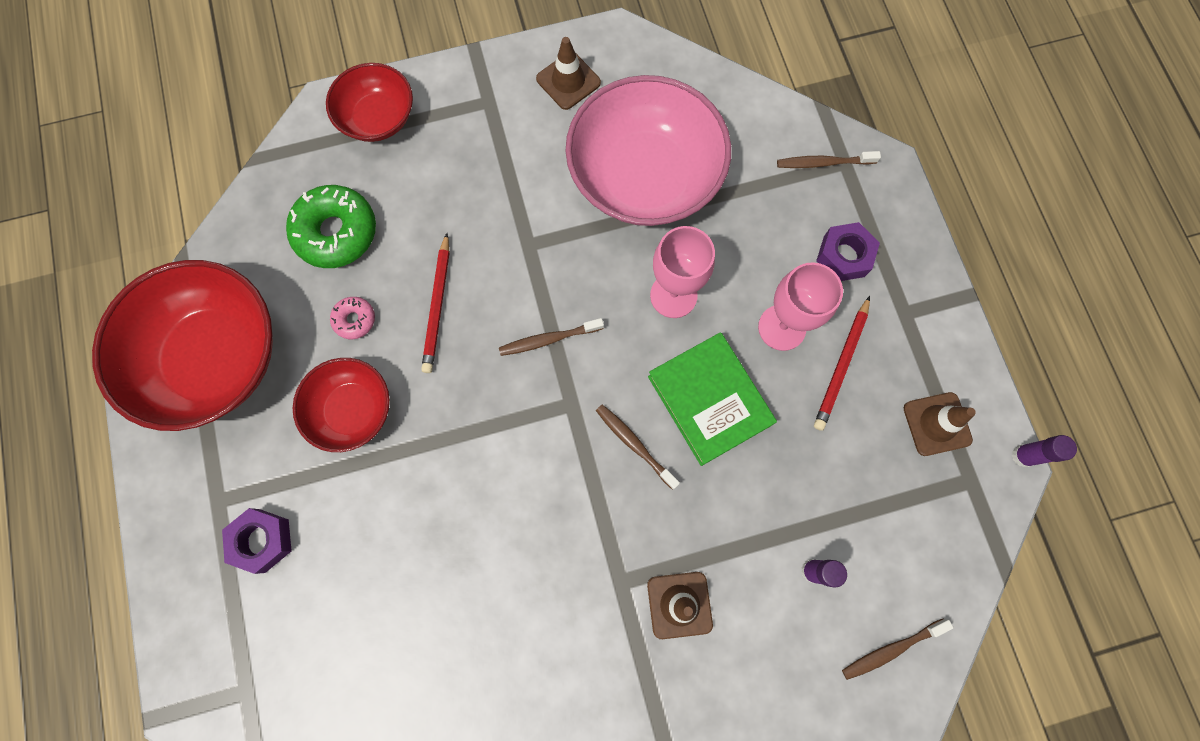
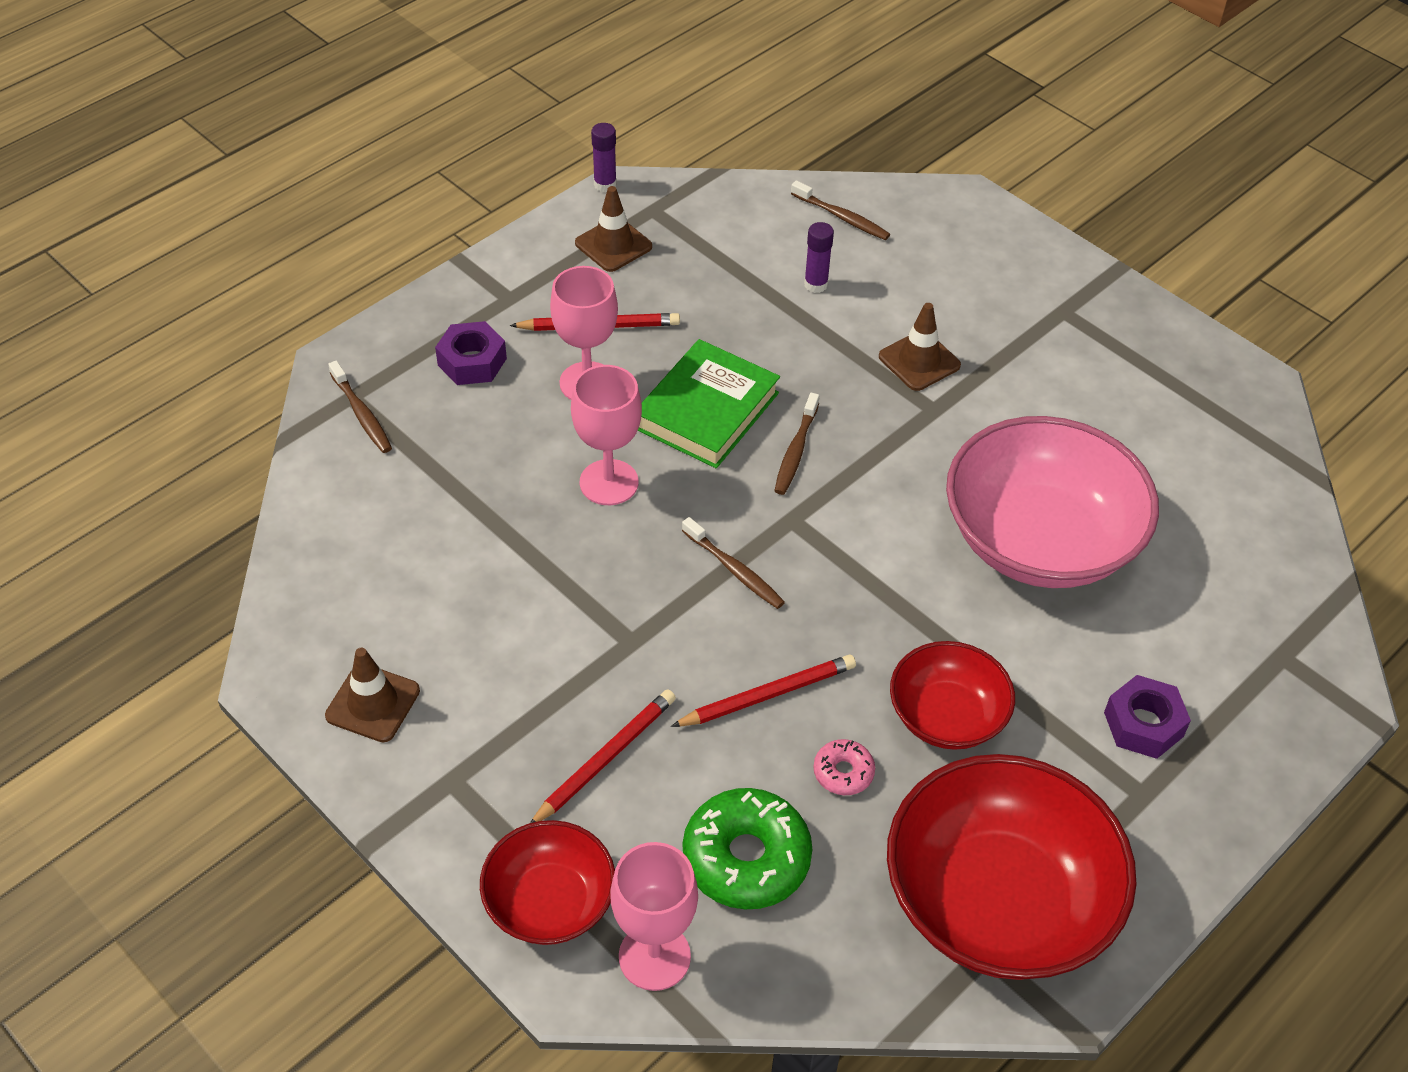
camera: 120 degrees left, 25 degrees down
(311, 154) = (654, 956): none -> pink goblet
(451, 188) = (605, 759): none -> red pencil
(644, 177) = (472, 566): pink bowl -> pink bowl (1039, 540)

